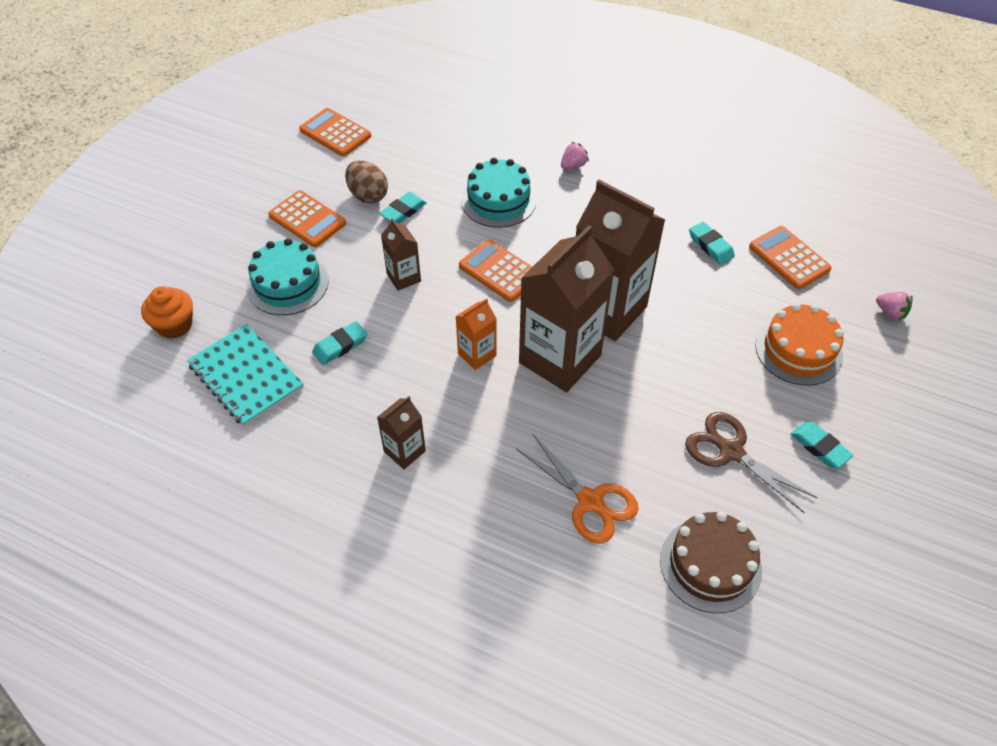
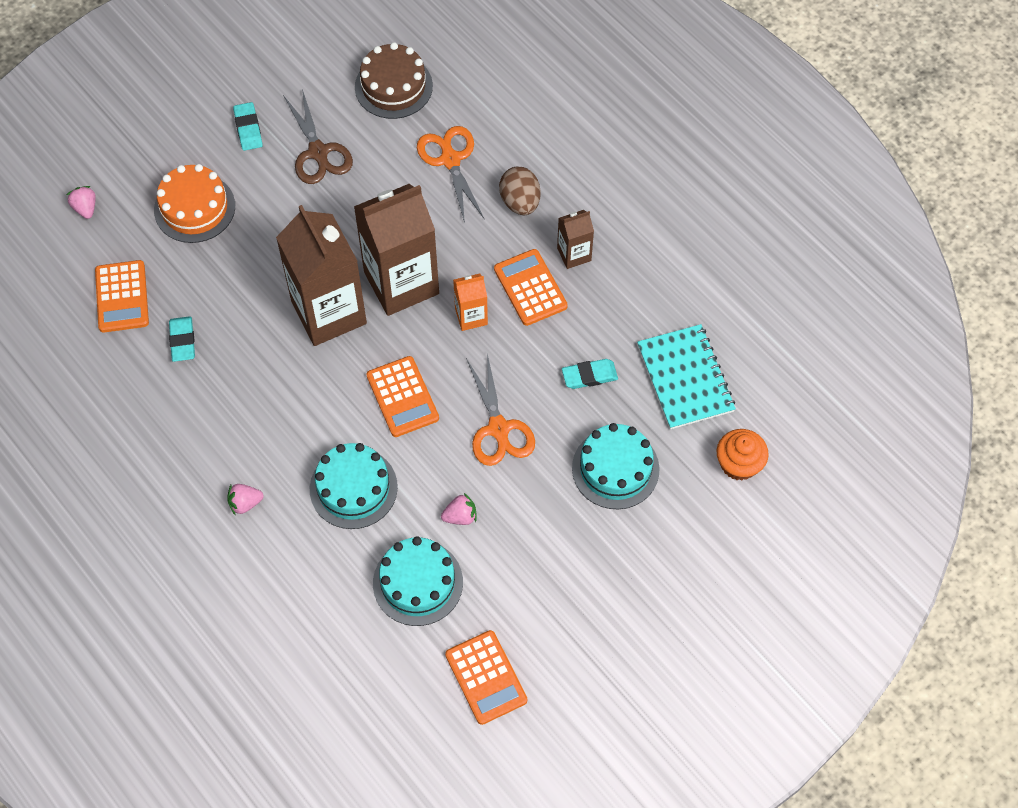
camera: 155 degrees left, 10 degrees up
(307, 219) = (567, 548): orange calculator -> orange calculator (530, 288)
(368, 195) = (488, 556): brown egg -> brown egg (520, 202)
(403, 211) = (460, 516): turquoise eraser -> pink strawberry
(403, 277) = (498, 428): brown carton -> orange scissors
(413, 164) = (418, 582): none -> turquoise cake

